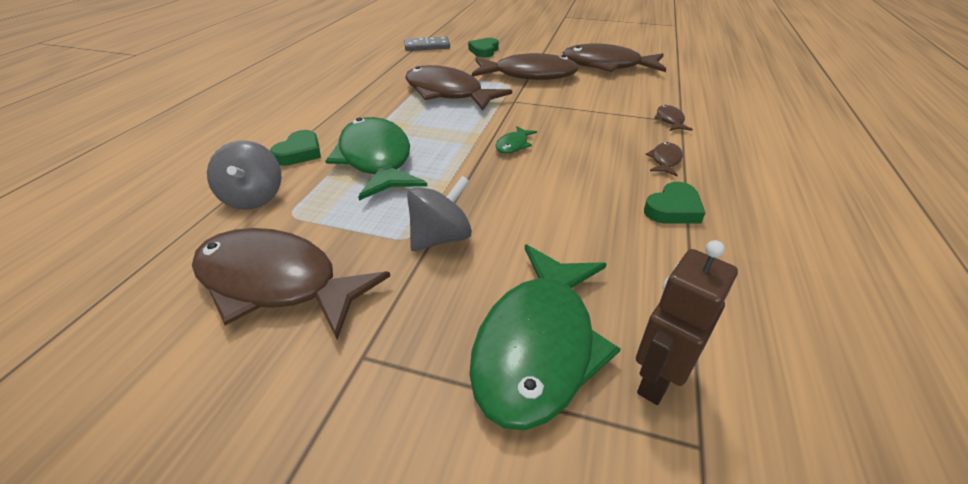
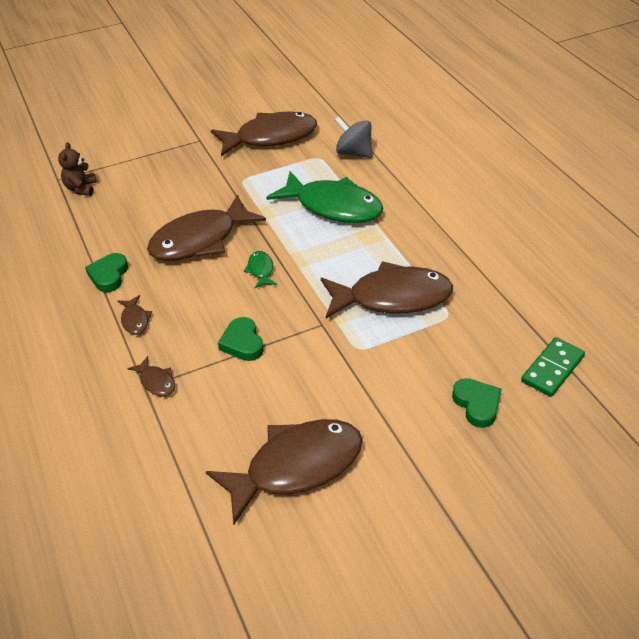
camera: 140 degrees right, 5 degrees up
(299, 153) = (387, 184): green heart -> green heart (242, 343)
(427, 46) = (552, 369): grey domino -> green domino
(440, 238) = (226, 188): grey spinning top -> none
(529, 75) = (360, 380): brown fish -> brown fish (200, 240)
(538, 345) = (136, 175): green fish -> none
(656, 380) = (81, 188): brown robot -> brown teddy bear

